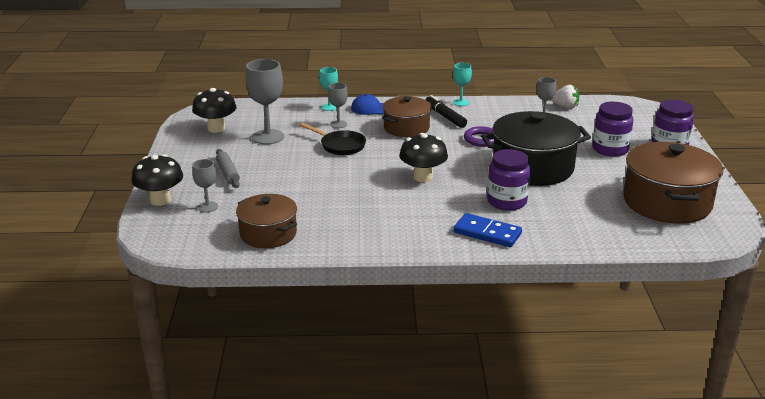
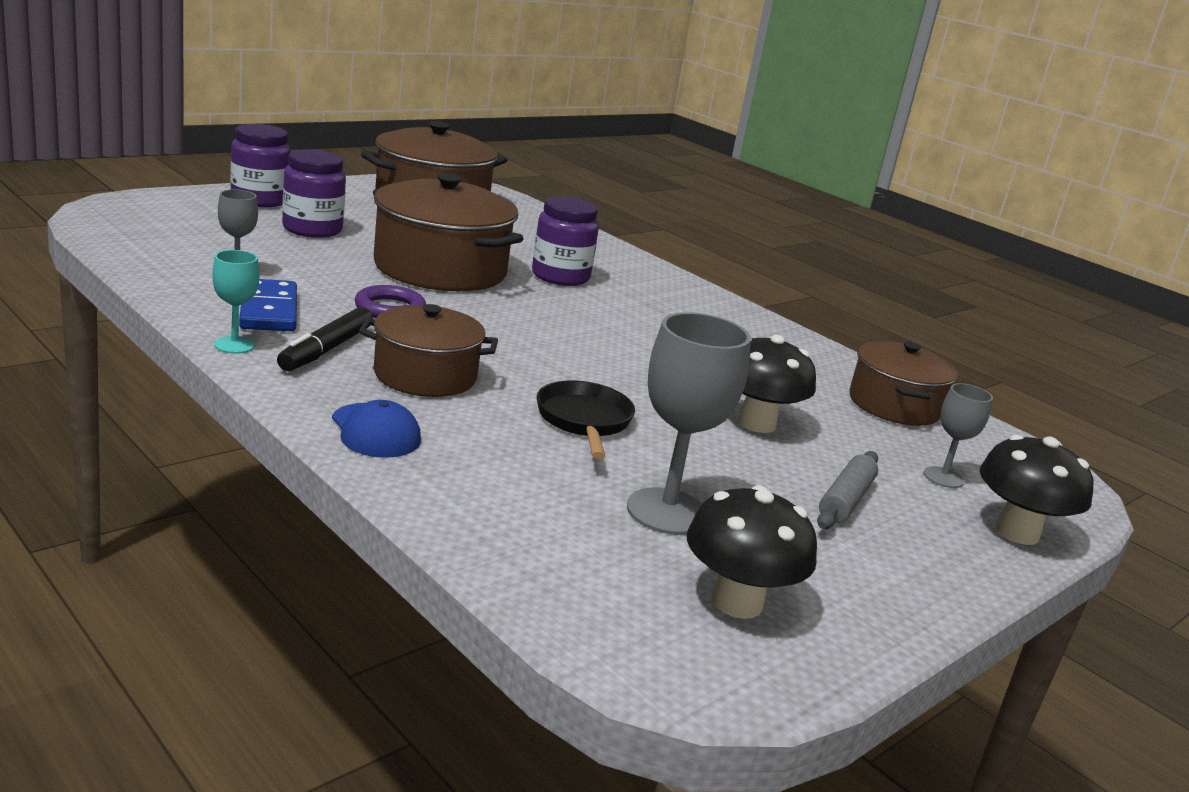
camera: 135 degrees left, 5 degrees down
(329, 107) = (428, 484): turquoise goblet -> none
(338, 124) = (500, 448): grey goblet -> none
(423, 177) = (581, 333): black mushroom -> black mushroom (756, 423)
(487, 233) = (649, 280): blue domino -> blue domino (269, 310)
(532, 167) = (440, 269): black pot -> brown pot
(565, 107) = (161, 260): white strawberry -> none

